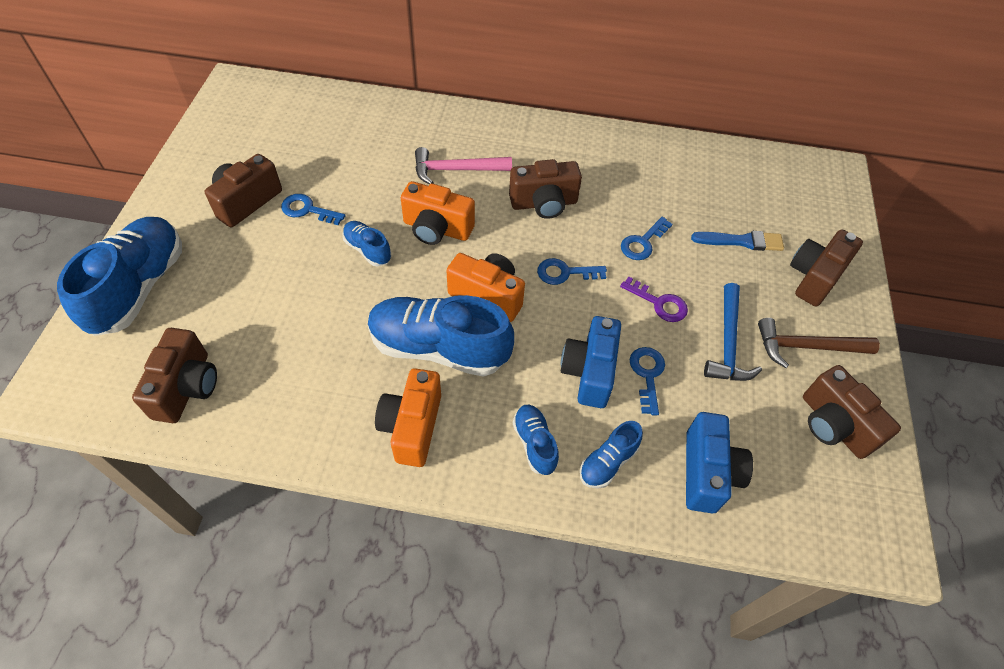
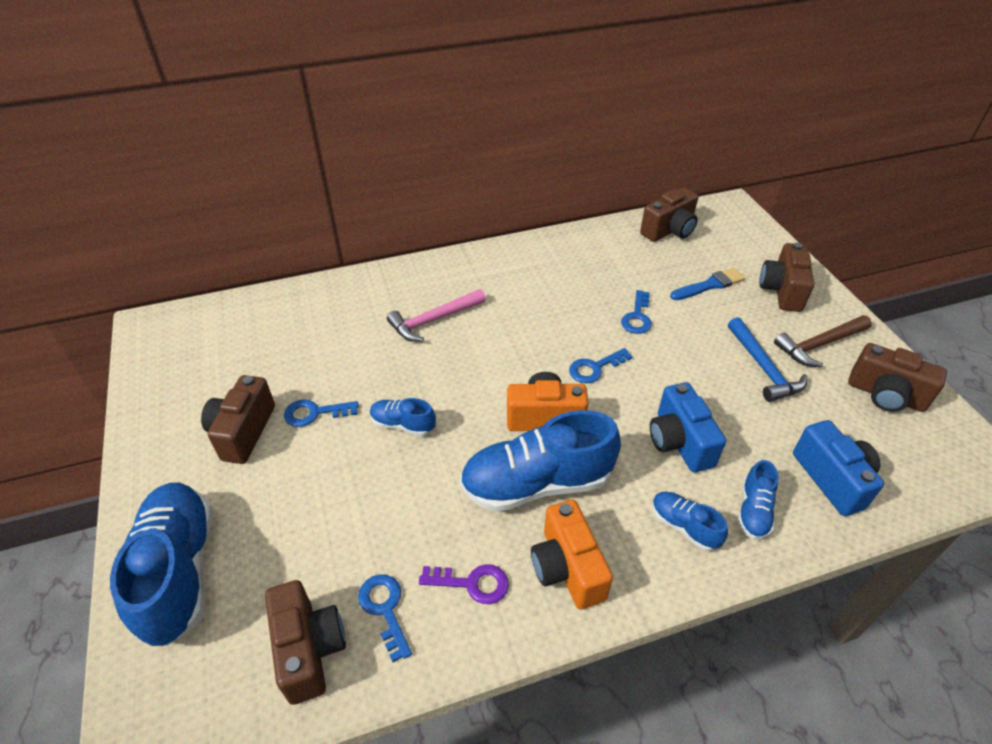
camera: 25 degrees left, 10 degrees down
(437, 229) = (454, 378): orange camera -> none
(544, 203) = (532, 318): brown camera -> brown camera (669, 230)
(647, 375) = (725, 422): blue key -> blue key (385, 609)
(659, 303) = (688, 360): purple key -> purple key (472, 583)

